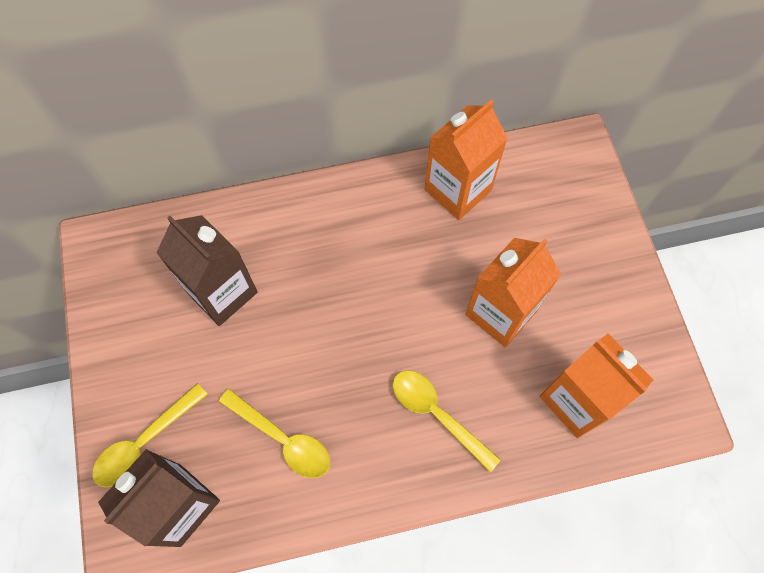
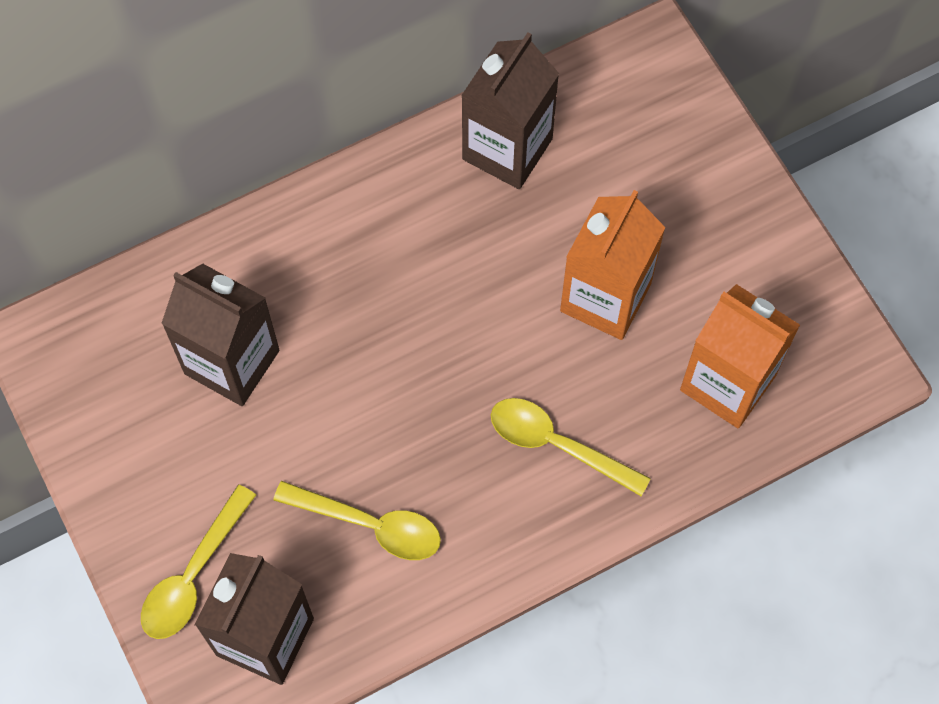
camera: 15 degrees left, 0 degrees up
(457, 190) = (507, 149): orange carton -> brown carton

